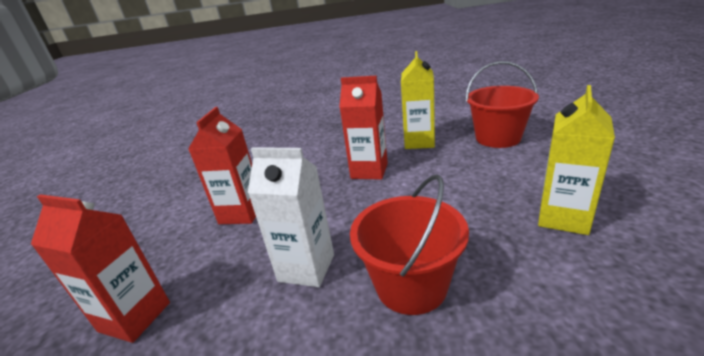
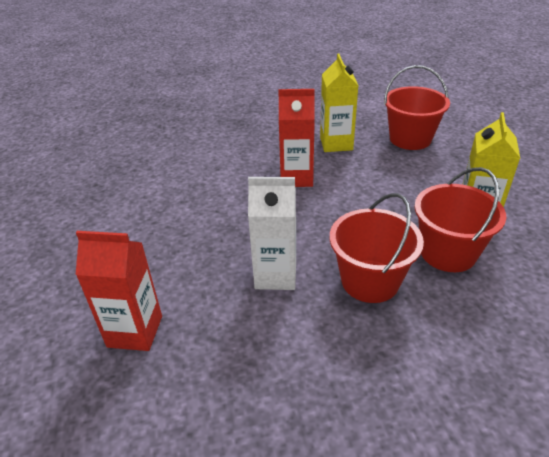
camera: 15 degrees left, 10 degrees up
(241, 213) = (183, 228): red carton -> none
(519, 258) = (448, 253): none -> red bucket

